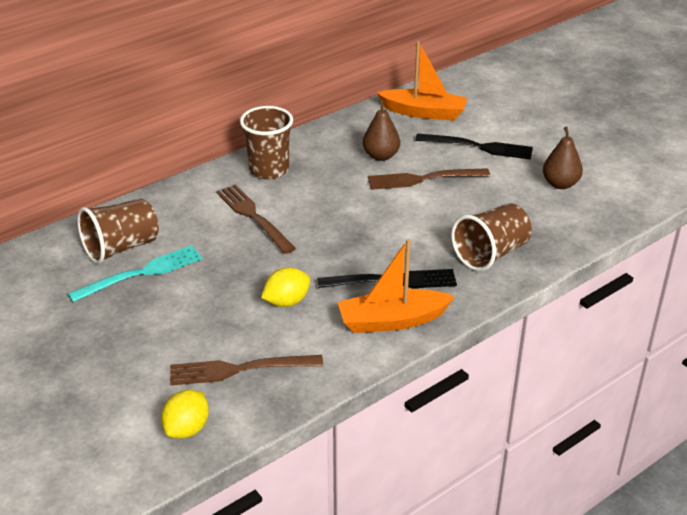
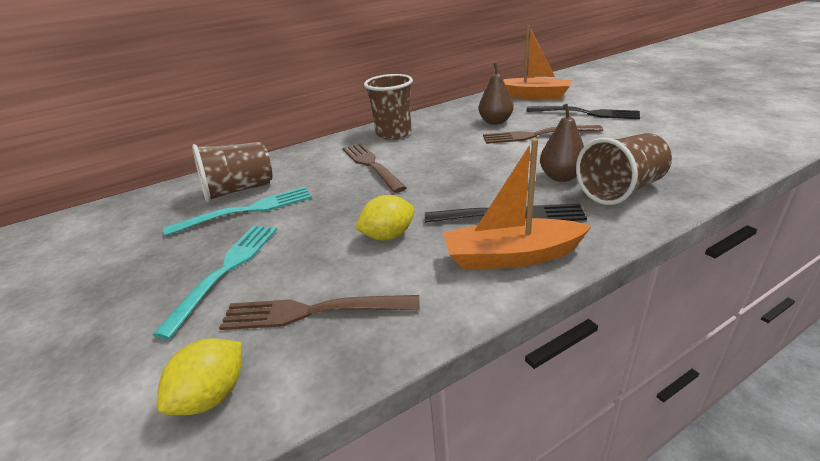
camera: 10 degrees right, 5 degrees down
(151, 336) = (226, 270): none -> turquoise fork
(560, 184) = (678, 134): brown pear -> brown pear (561, 177)

